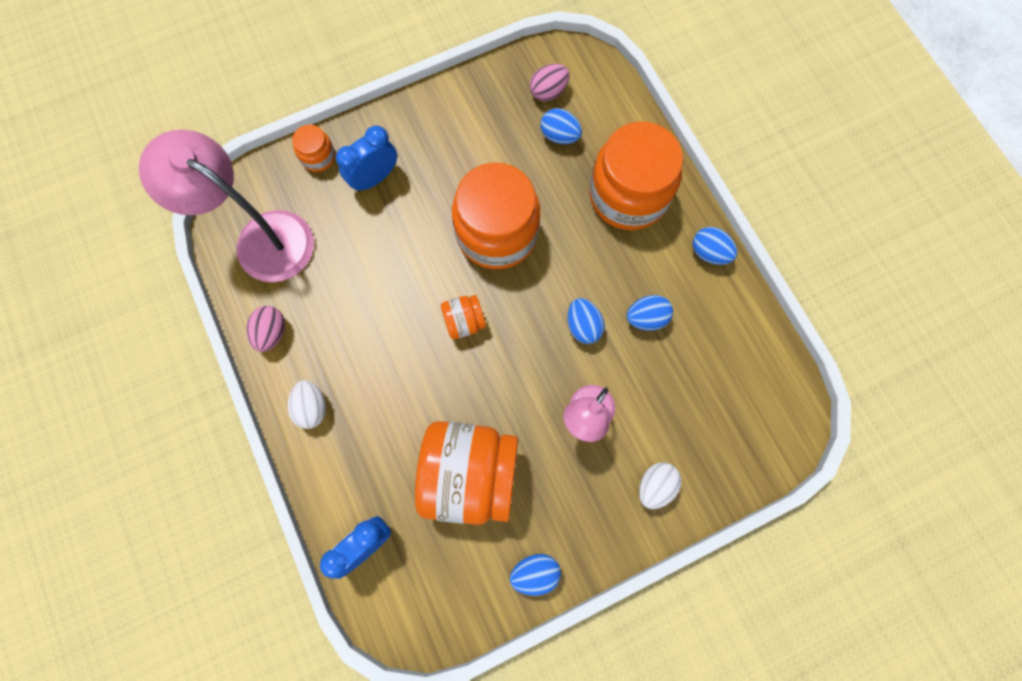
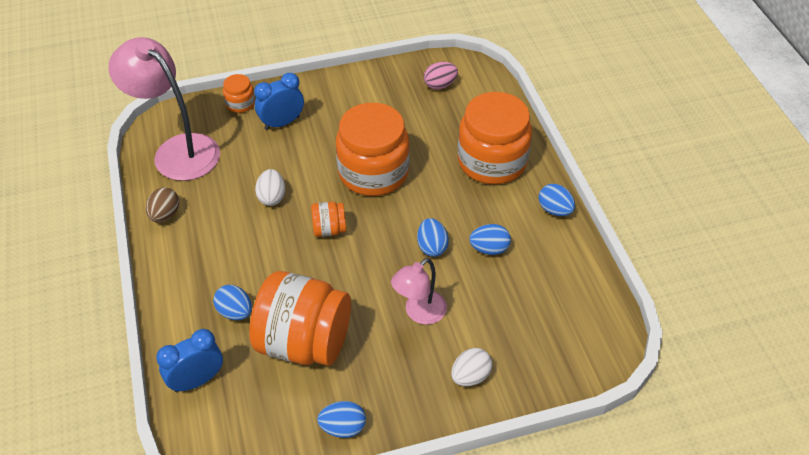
camera: 10 degrees right, 25 degrees down
(272, 332) = (165, 214): pink egg -> brown egg
(312, 407) = (182, 272): white egg -> white egg (272, 197)
(559, 136) = (442, 114): blue egg -> blue egg (235, 312)

